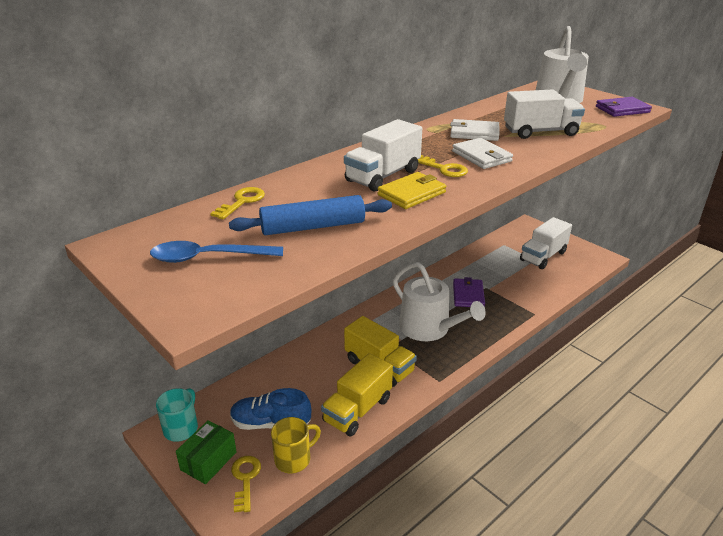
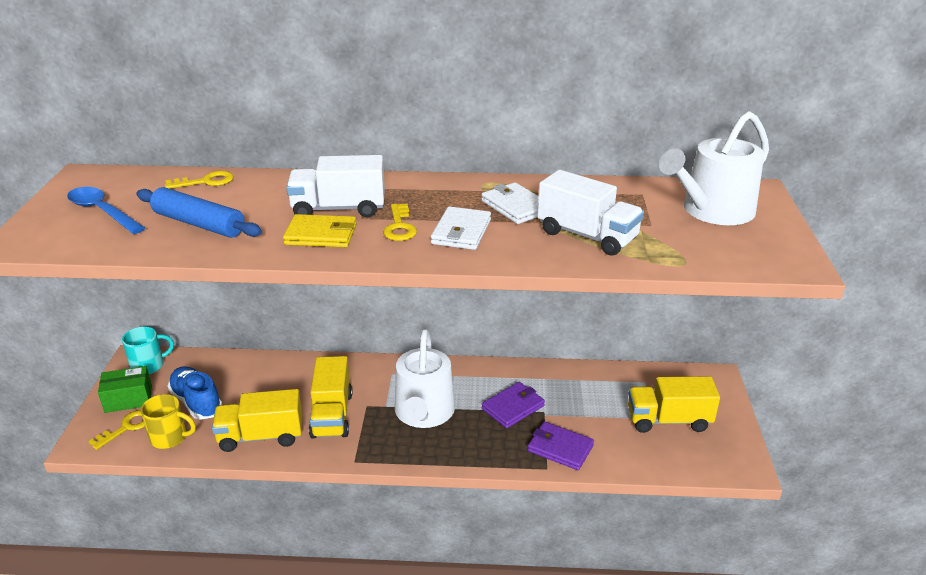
camera: 45 degrees right, 0 degrees up
(543, 256) = (668, 420): white truck -> yellow truck
(622, 109) = (763, 255): purple wallet -> purple wallet (560, 448)

